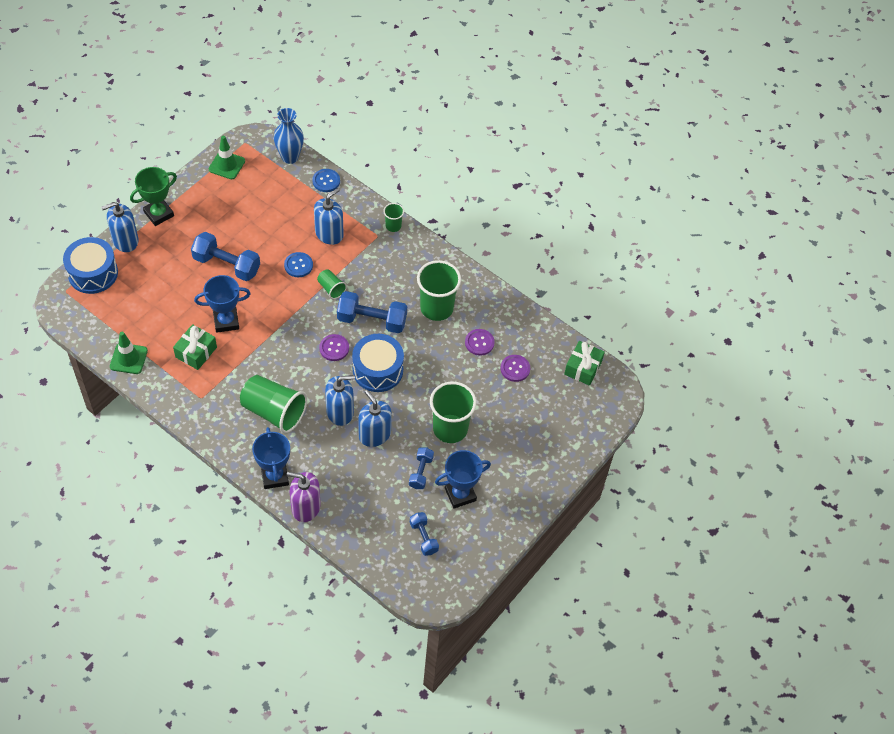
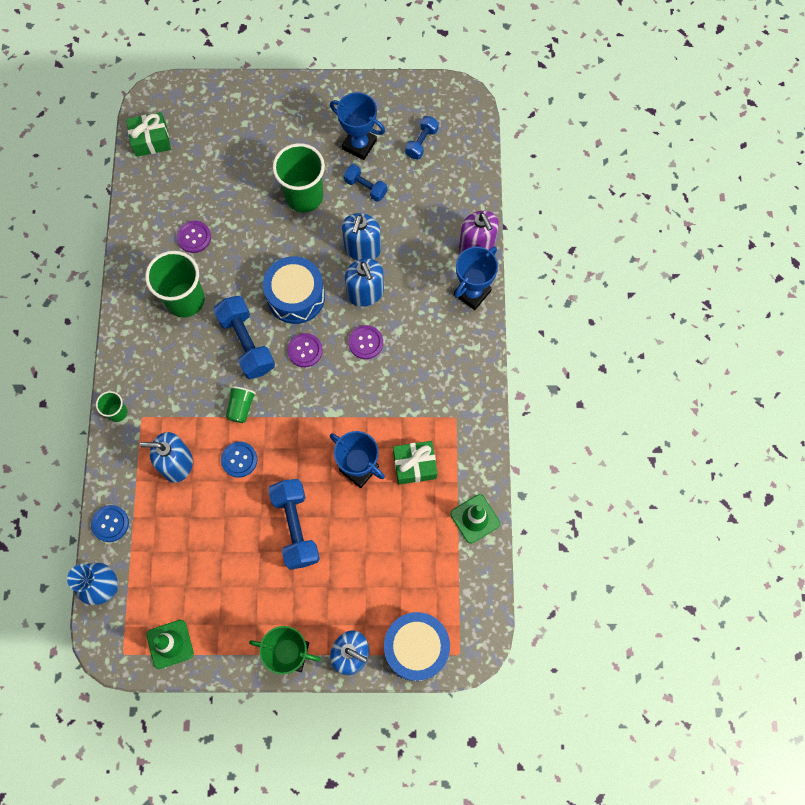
camera: 125 degrees left, 15 degrees up
(274, 412) = (413, 345): green cup -> none
(340, 412) = (365, 293): blue soap dispenser -> blue soap dispenser turned 150 degrees counterclockwise
(421, 472) = (365, 187): blue dumbbell -> blue dumbbell turned 60 degrees clockwise
(515, 369) = (198, 190): purple button -> purple button (365, 342)

